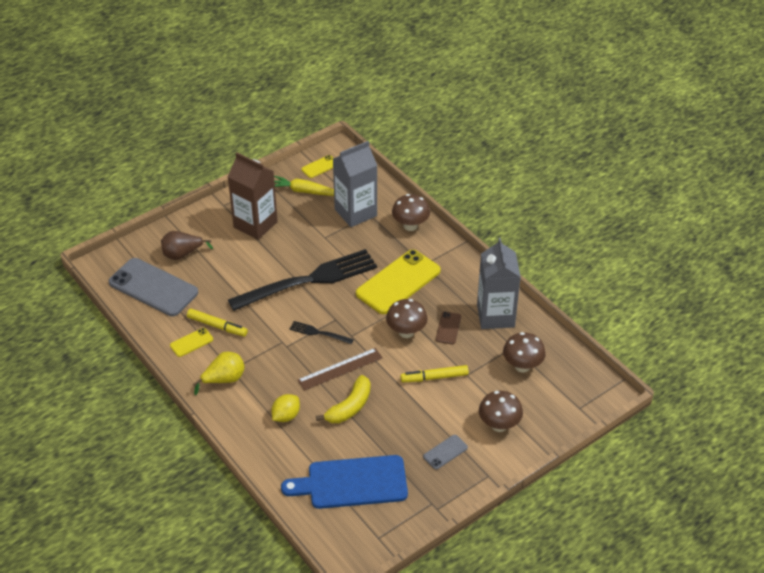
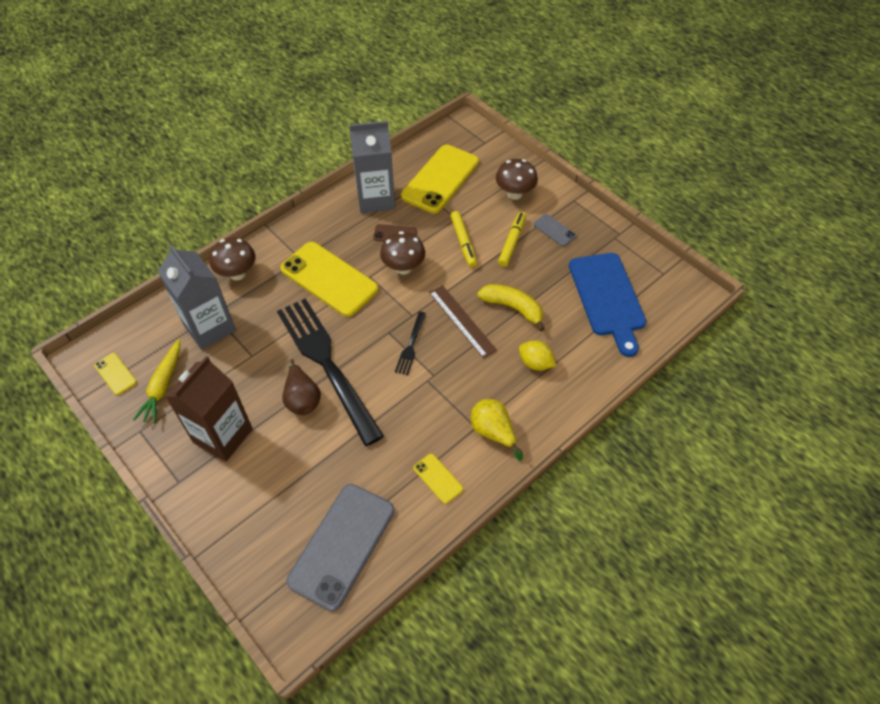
camera: 95 degrees left, 10 degrees up
(182, 254) = (277, 518): brown pear -> brown pear (302, 399)
(217, 326) = (408, 453): yellow marker -> yellow marker (512, 242)
(522, 366) = (440, 179): brown mushroom -> yellow phone

